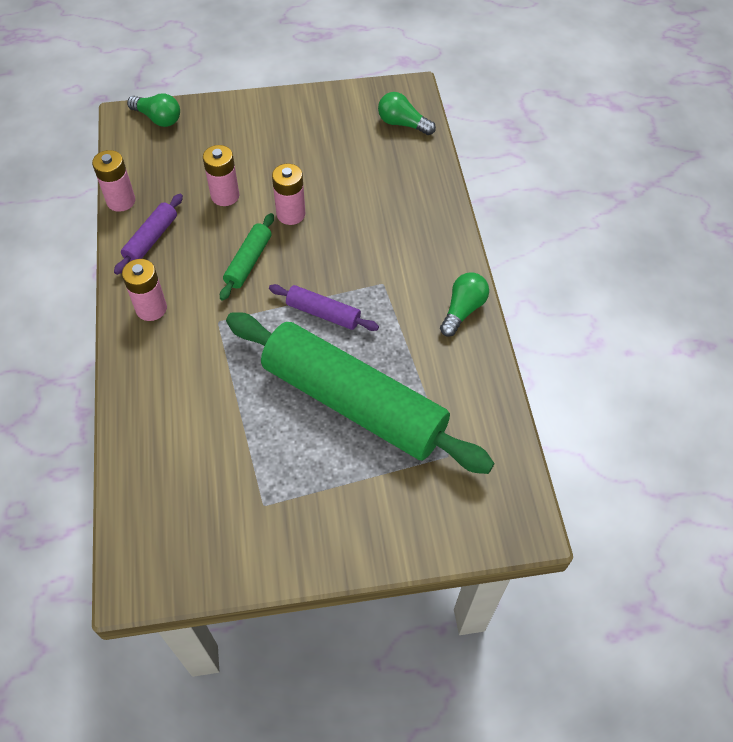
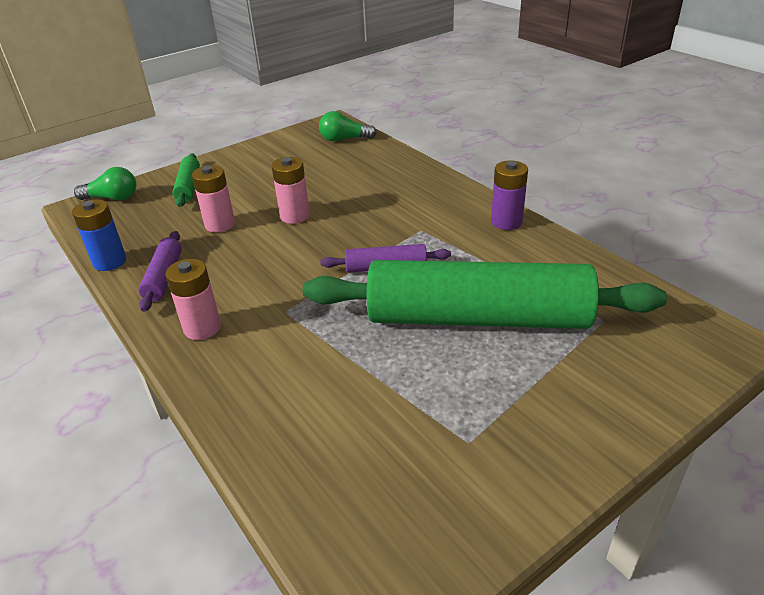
camera: 25 degrees left, 20 degrees down
(121, 201) = (110, 262): pink battery -> blue battery
(248, 262) = (280, 259): green rolling pin -> green rolling pin (188, 186)
(463, 310) = (506, 222): green light bulb -> purple battery

